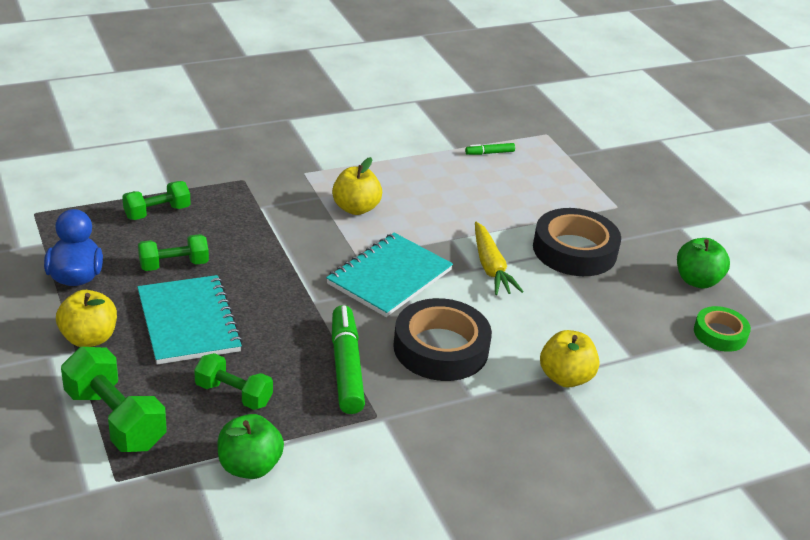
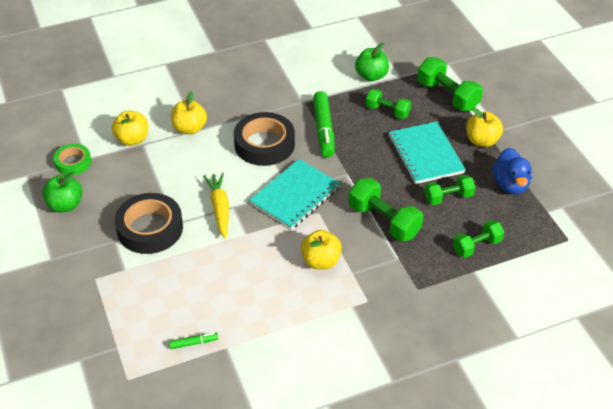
camera: 175 degrees left, 10 degrees up
(270, 243) = (384, 221): none -> green dumbbell
(649, 364) = (132, 139): none -> yellow apple

